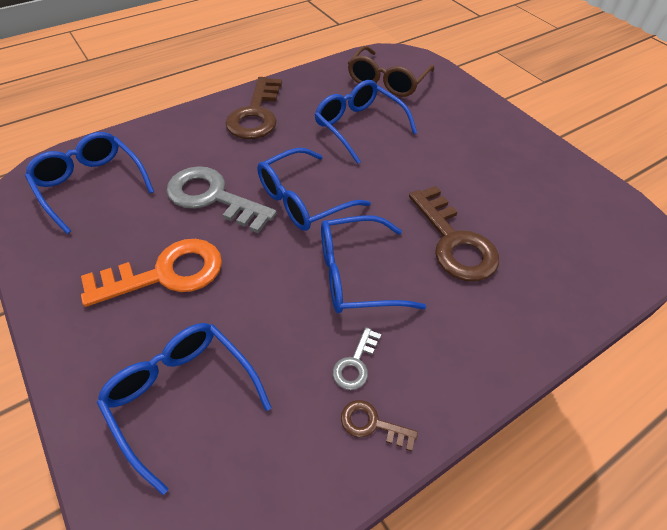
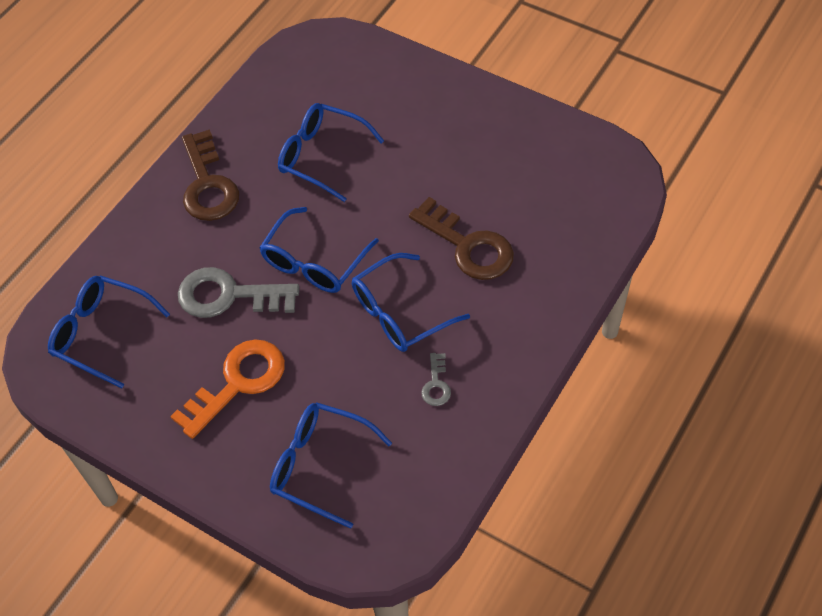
camera: 20 degrees left, 5 degrees up
(372, 424) = (469, 420): brown key -> none
(387, 81) = (321, 83): brown glasses -> none

